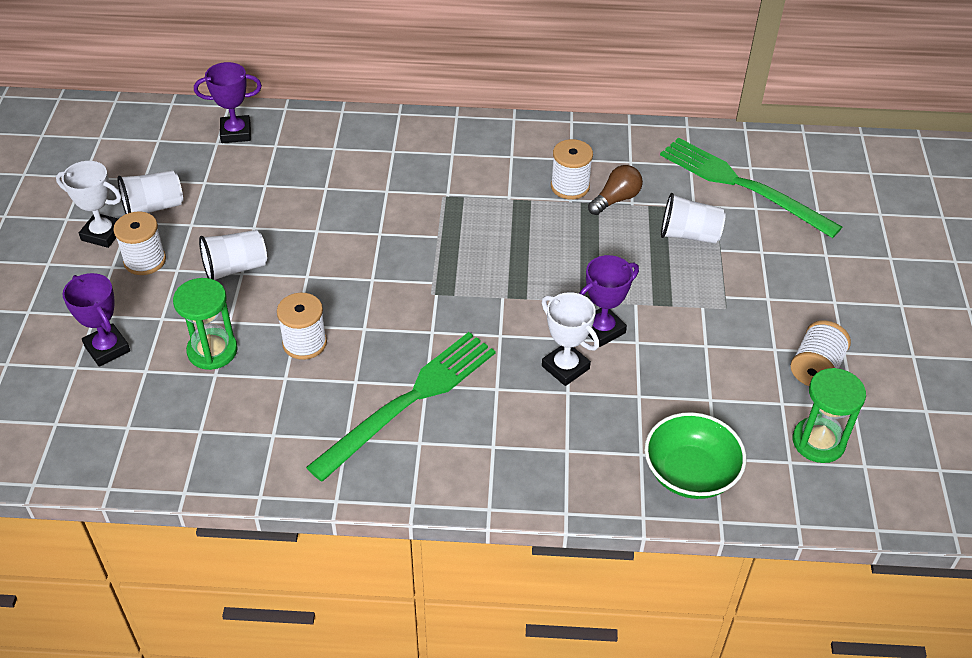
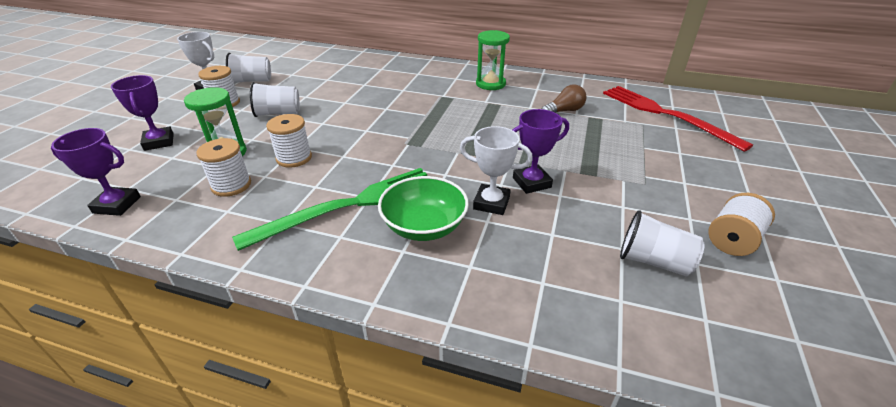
camera: 15 degrees right, 10 degrees down
(236, 133) = (326, 57): purple trophy -> purple trophy (117, 205)
(565, 367) = (491, 203): white trophy -> white trophy turned 45 degrees counterclockwise
(570, 186) = (531, 101): white spool -> white spool (231, 185)
(689, 235) = (618, 136): white cup -> white cup (653, 261)
(690, 473) = (591, 310): green bowl -> green bowl (424, 226)
(742, 186) = (665, 114): green fork -> red fork
(818, 442) = (739, 305): green hourglass -> green hourglass (490, 84)

